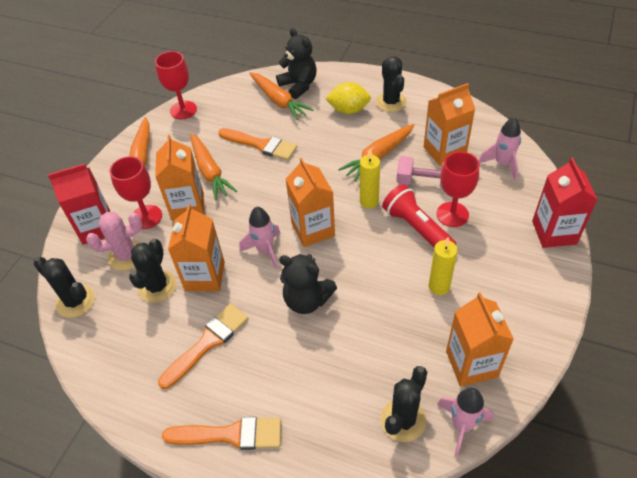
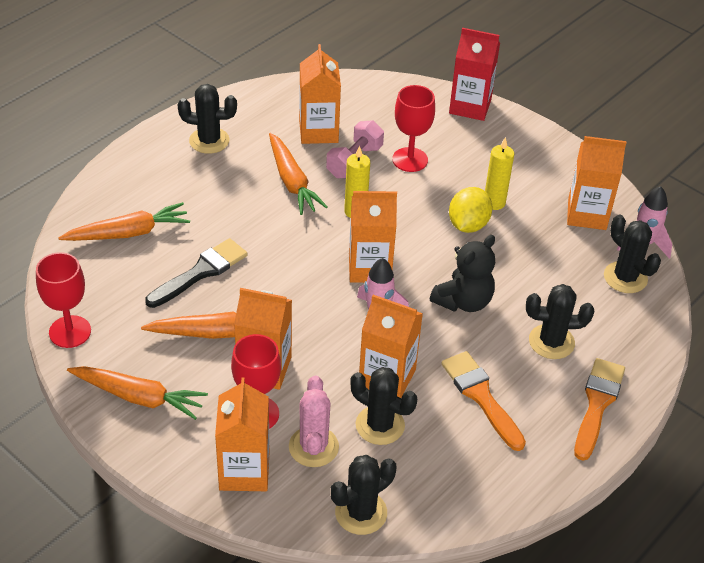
camera: 75 degrees left, 5 degrees down
(96, 227) = (244, 471): red carton -> orange carton
(261, 145) = (200, 272): orange brush -> black brush
(289, 378) = (551, 342): none -> black cactus
(299, 85) = (113, 206): black teddy bear -> none
(348, 110) = (196, 178): yellow lemon -> yellow lemon (468, 225)
(416, 228) = (413, 190): red flashlight -> none
(502, 164) = (364, 101): pink rocket -> none

